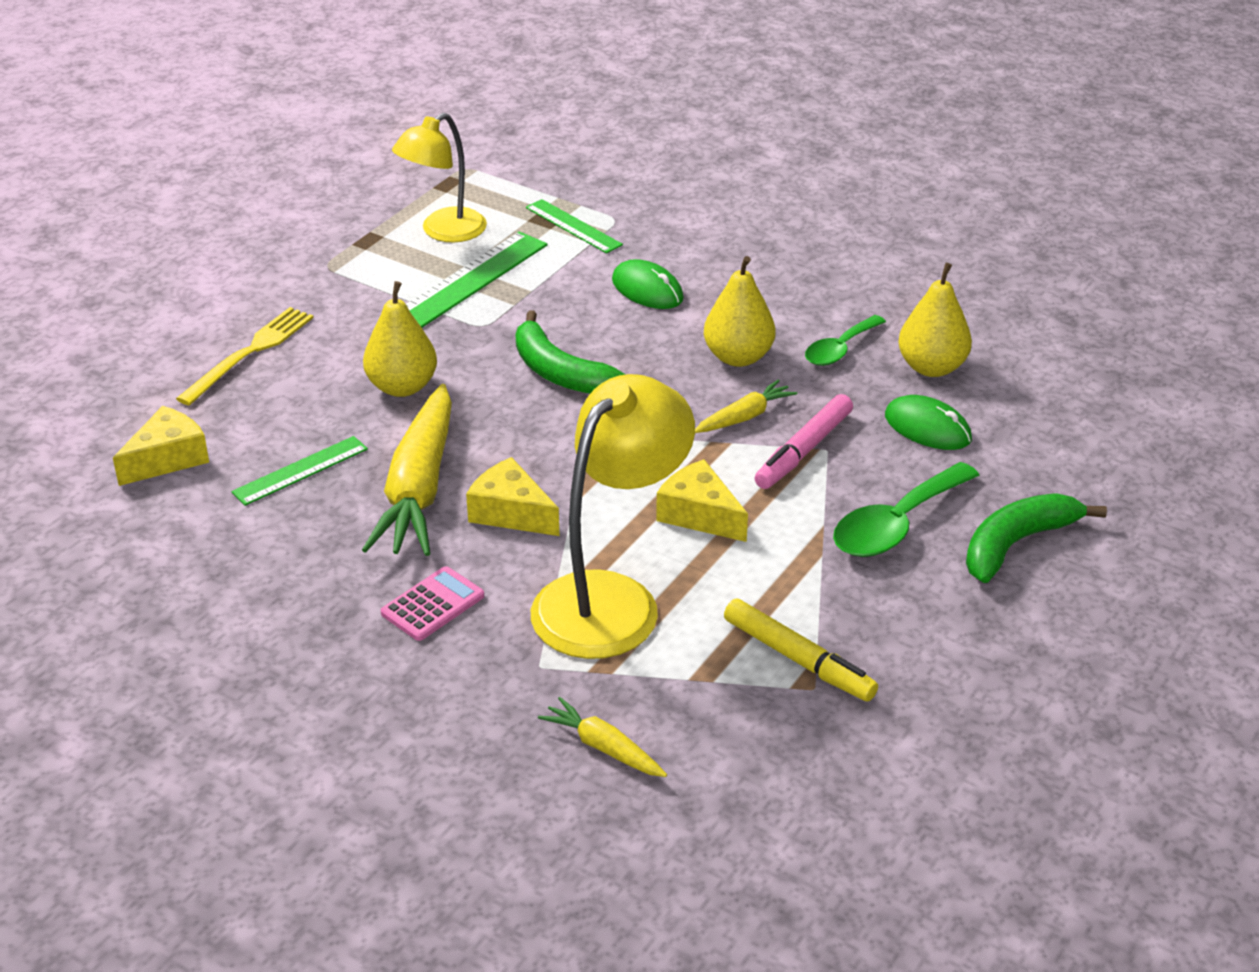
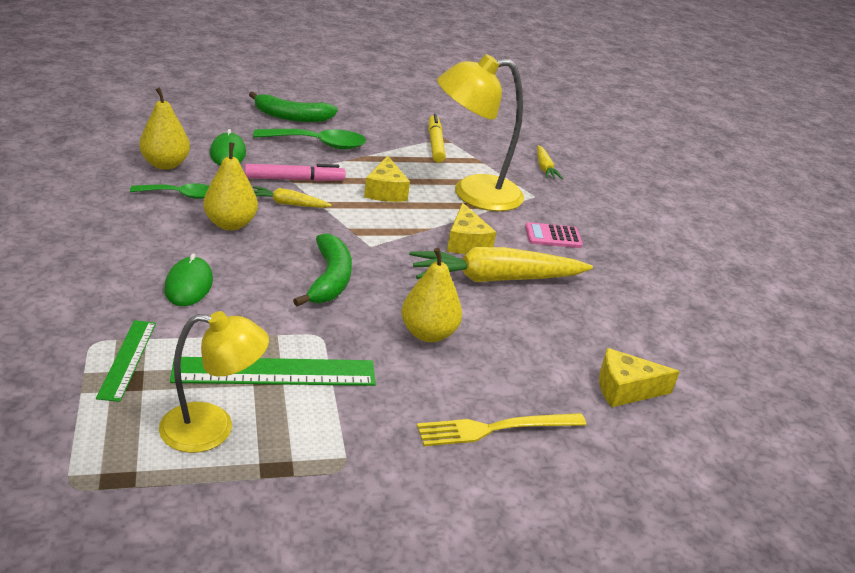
camera: 140 degrees left, 5 degrees down
(300, 470) = (549, 328): green ruler -> none
(419, 488) = (495, 279): yellow carrot -> yellow carrot turned 150 degrees counterclockwise

